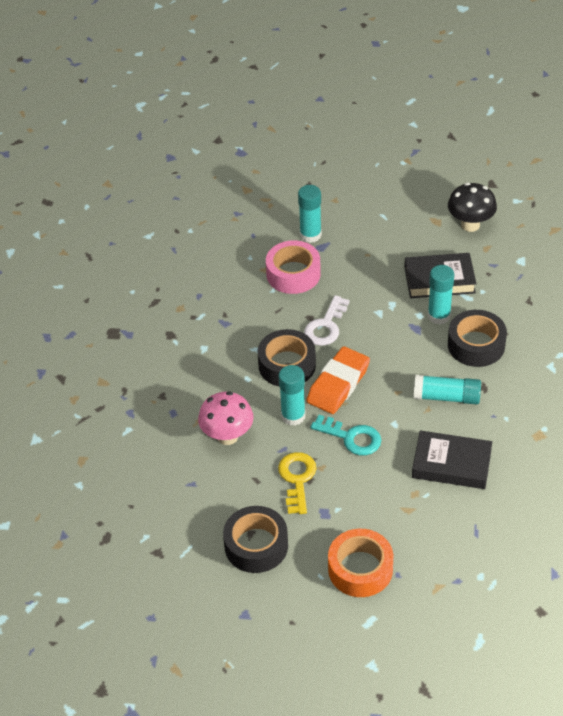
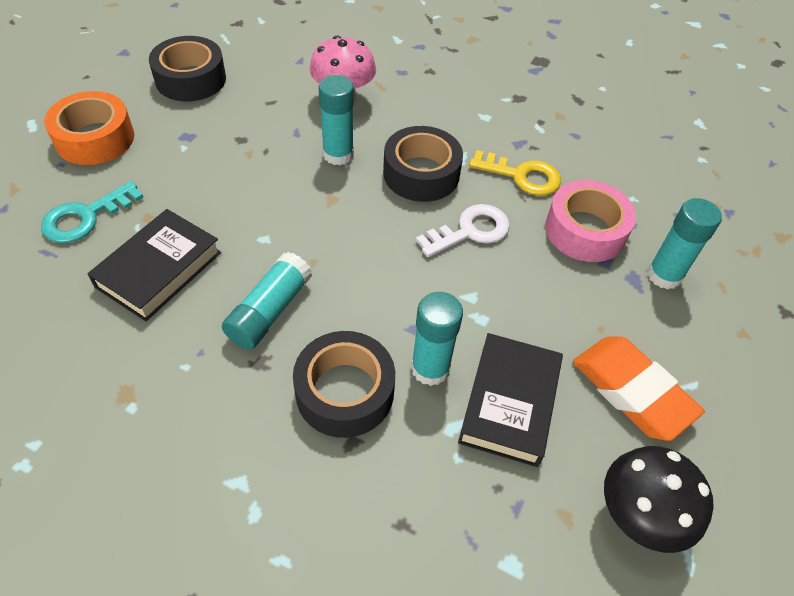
camera: 105 degrees right, 5 degrees up
(297, 479) = (247, 130): yellow key -> yellow key (522, 176)
(326, 326) = (470, 231): white key -> white key turned 105 degrees clockwise
(338, 384) = (362, 208): orange eraser -> orange eraser (632, 391)
(351, 437) = (271, 192): turquoise key -> turquoise key (85, 217)

